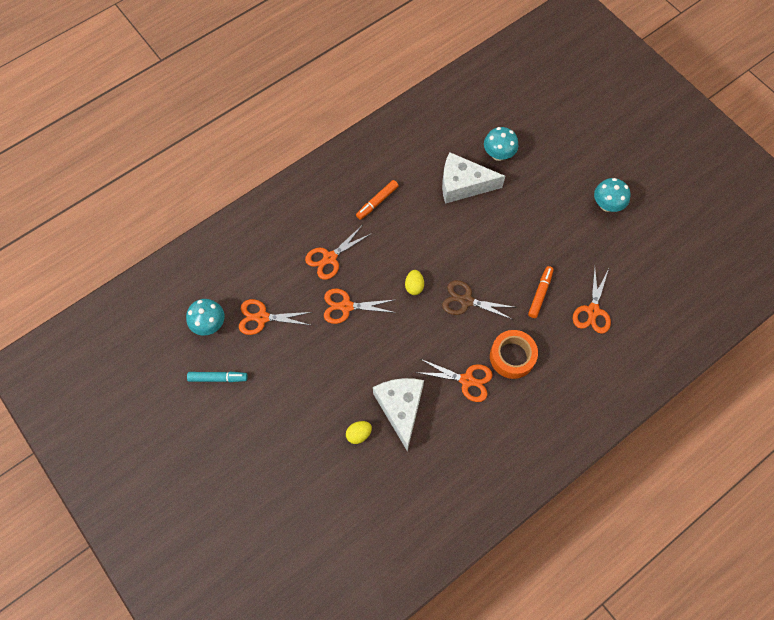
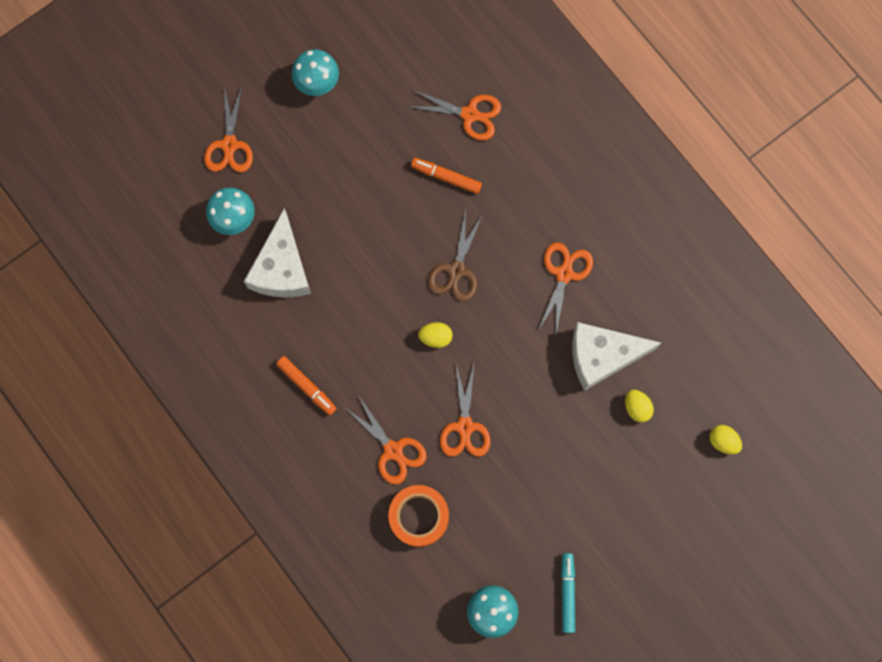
camera: 90 degrees left, 10 degrees up
(262, 317) = (481, 539): orange scissors -> orange scissors (229, 145)
(330, 503) = (723, 441): none -> yellow egg
(512, 357) = (532, 217): orange tape -> orange tape (419, 516)

